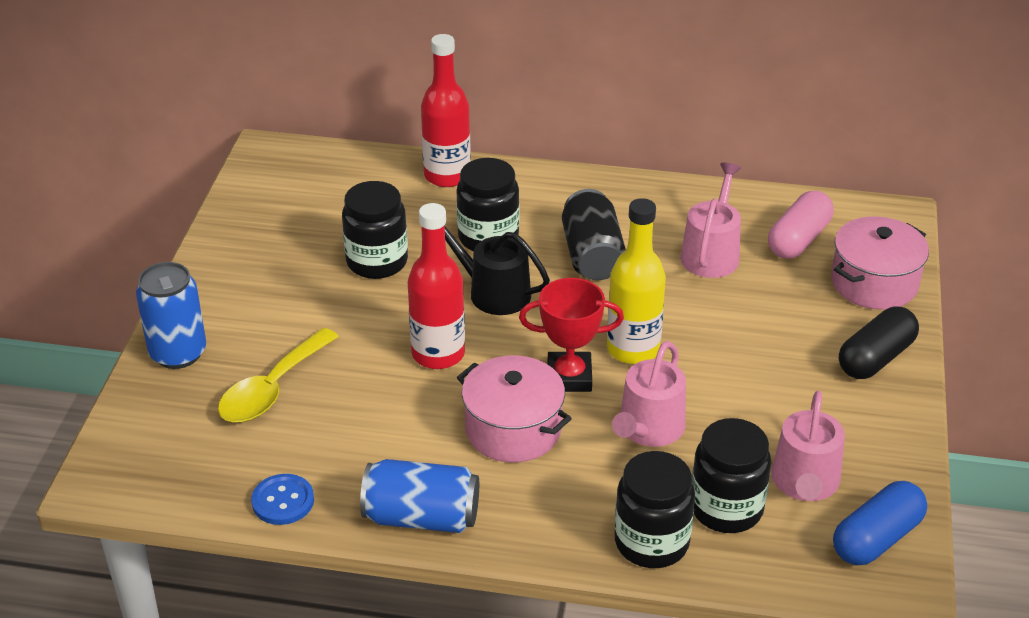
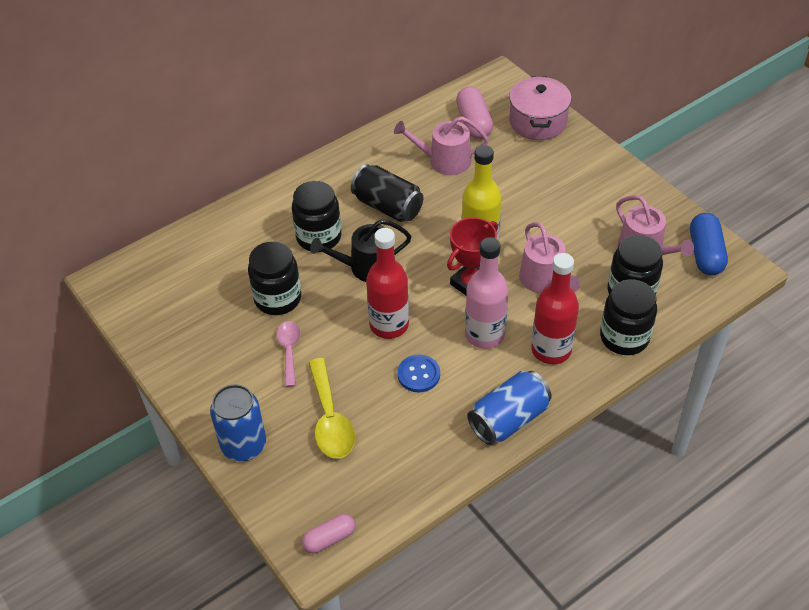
camera: 45 degrees left, 10 degrees up
(130, 478) = (329, 539): none -> pink capsule
(283, 501) = (429, 474): blue button -> blue button (418, 374)
(323, 309) = (289, 350): none -> pink spoon
(447, 176) = (241, 216): red bottle -> red bottle (551, 350)
(513, 429) = (484, 334): pink pot -> pink bottle
(711, 253) = (444, 161): pink watering can -> pink watering can turned 60 degrees counterclockwise
(875, 358) = (589, 162): black capsule -> none

